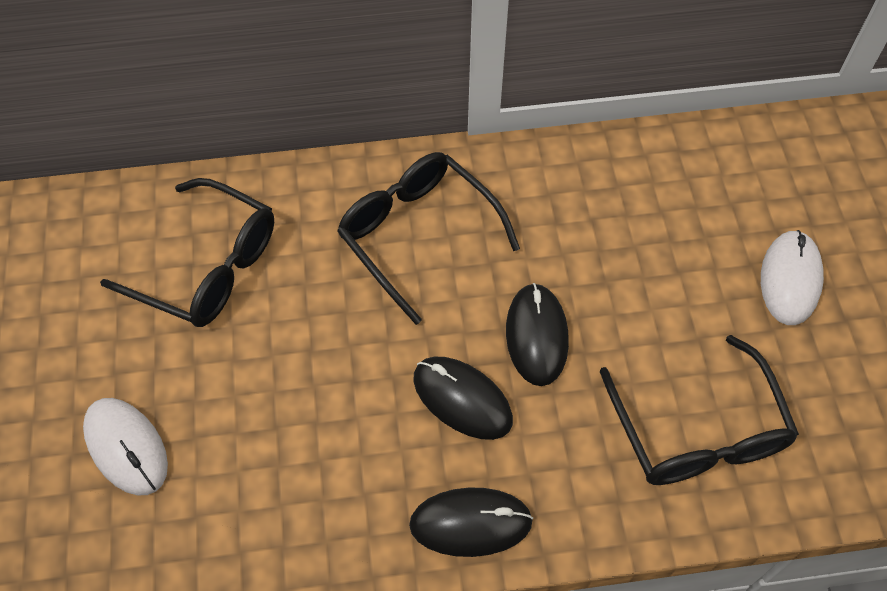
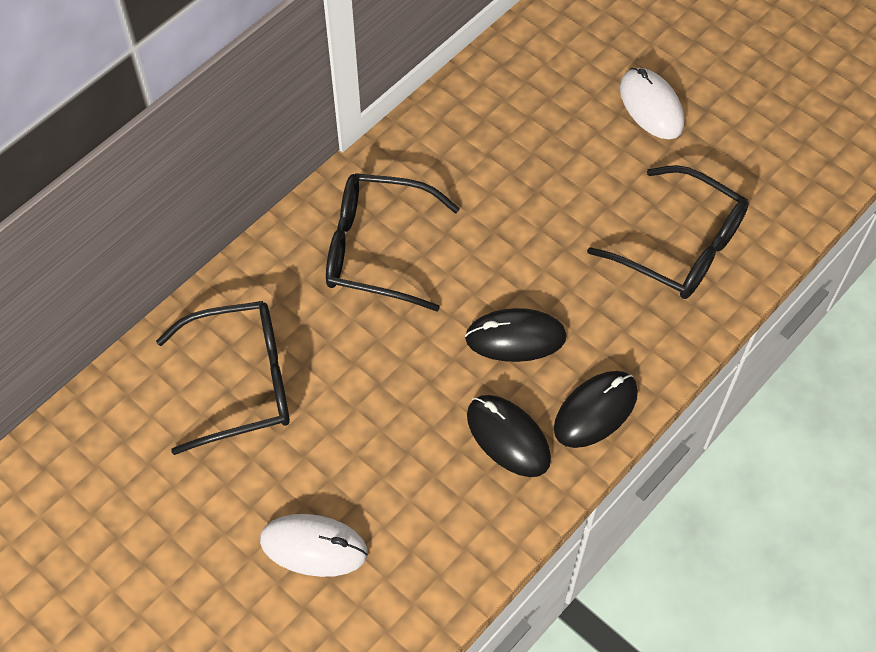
camera: 40 degrees left, 0 degrees up
(536, 336) = (525, 260): black mouse -> black mouse (508, 437)

